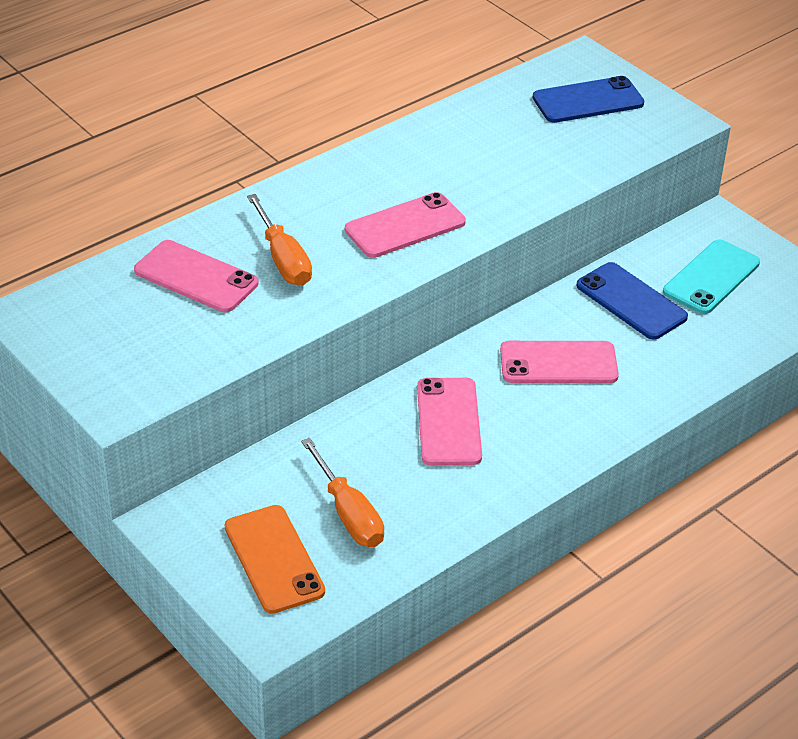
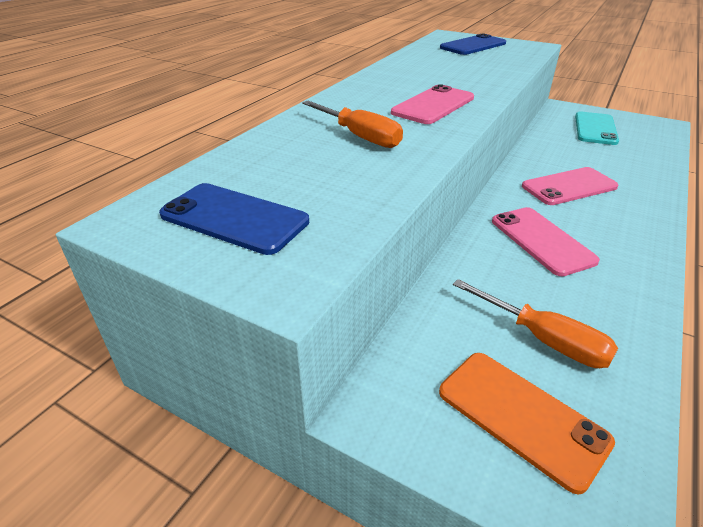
camera: 20 degrees left, 5 degrees down
(196, 277) = (293, 160): pink phone -> none
(631, 301) = (568, 147): blue phone -> blue phone (234, 218)

